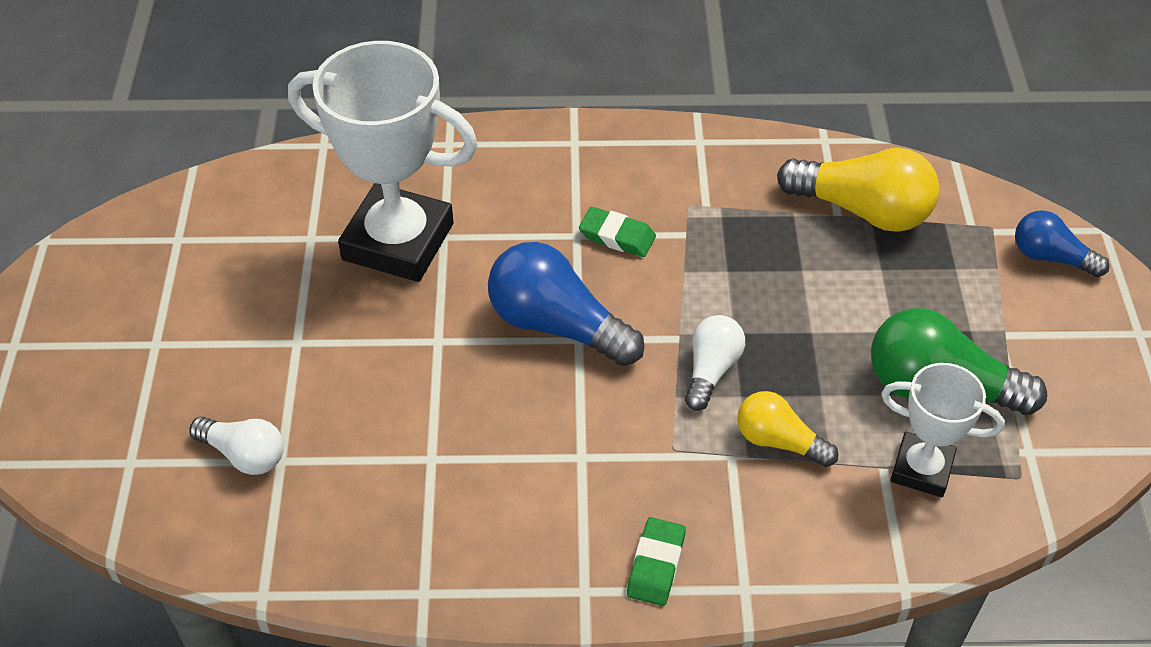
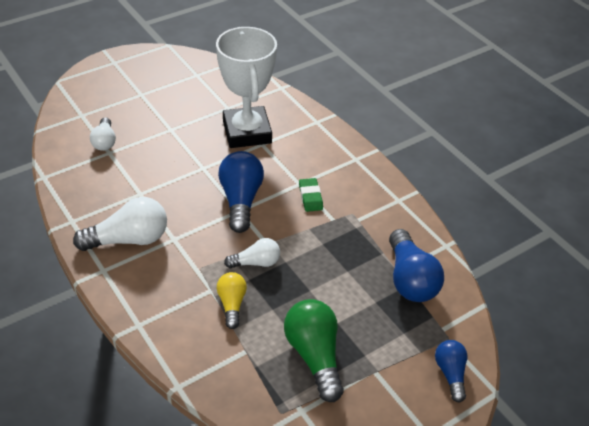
camera: 55 degrees right, 5 degrees down
(536, 521) = (129, 239): none -> white light bulb
(656, 565) = (131, 288): green eraser -> none
(862, 210) = (410, 279): yellow light bulb -> blue light bulb
(921, 469) = (255, 367): white trophy -> none

